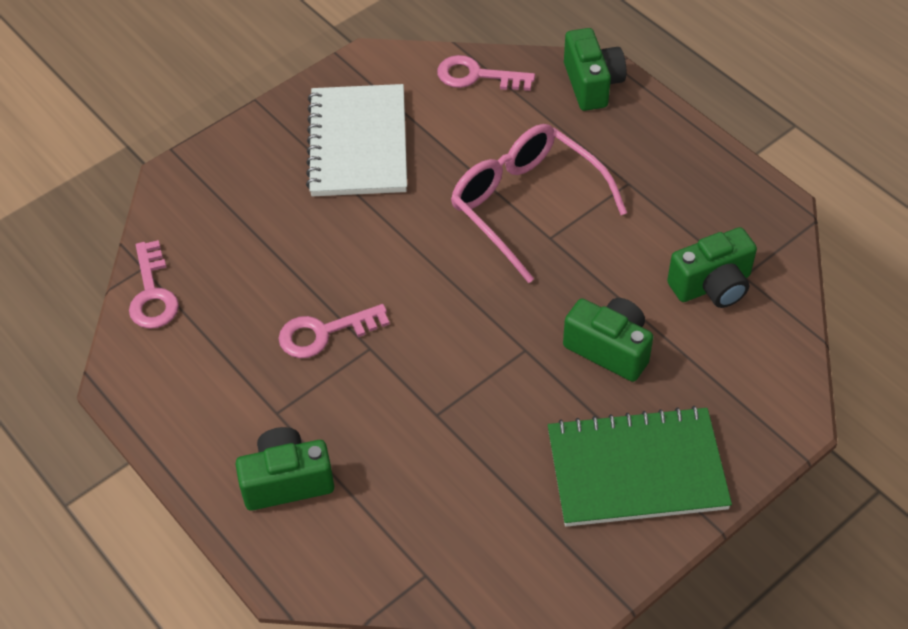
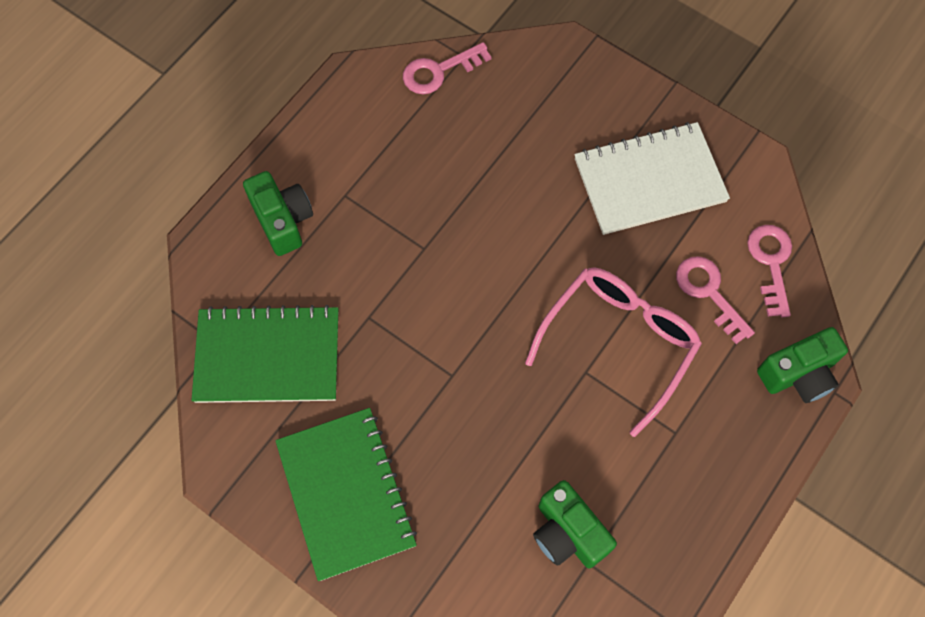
camera: 75 degrees right, 15 degrees up
(324, 333) = (431, 209): pink key -> pink key (709, 293)
(456, 522) = (268, 356): none -> green notebook
(609, 349) = (470, 448): green camera -> none

